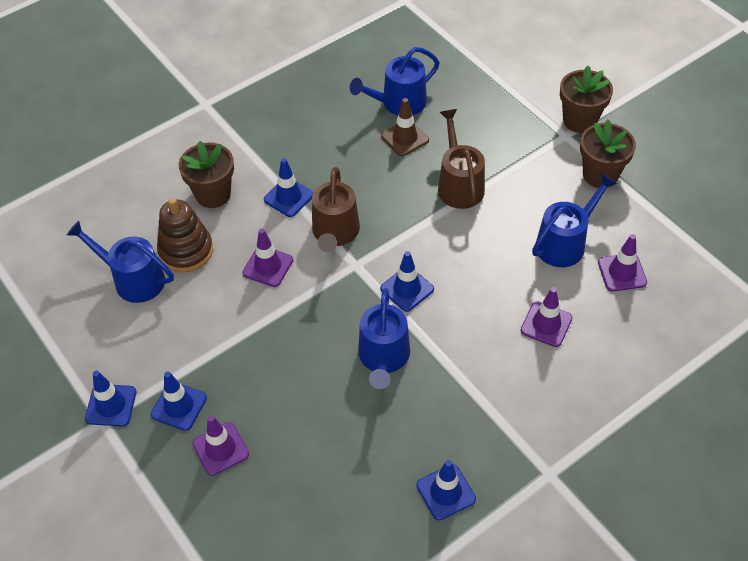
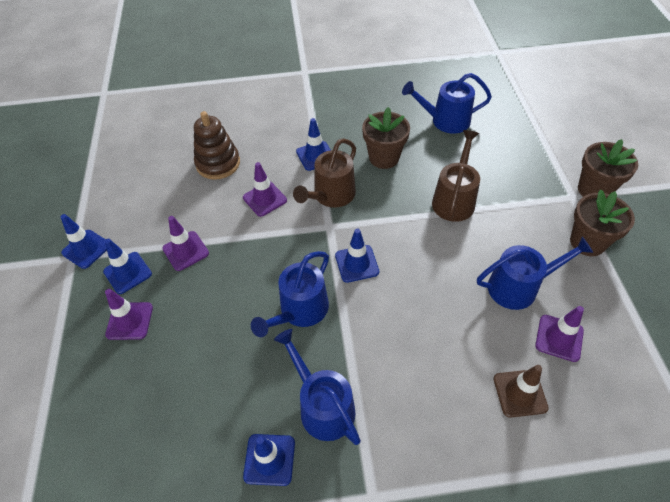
camera: 30 degrees right, 0 degrees up
(133, 279) = (169, 168): blue watering can -> blue watering can (323, 406)
(213, 194) = (265, 132): brown flower pot -> brown flower pot (384, 158)
(405, 138) = (433, 147): brown traffic cone -> brown traffic cone (520, 393)
(546, 324) = (457, 351): purple traffic cone -> purple traffic cone (185, 251)

